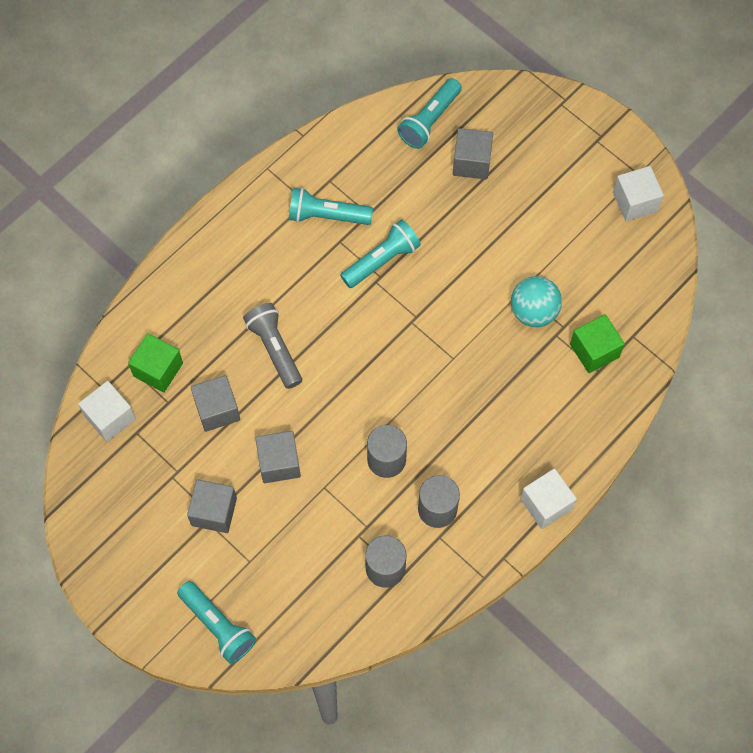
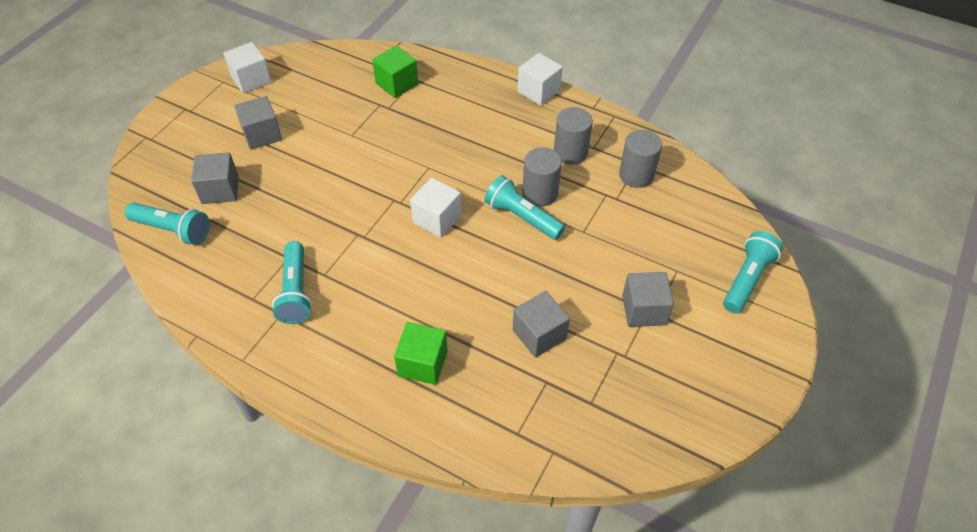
camera: 105 degrees left, 15 degrees down
(110, 417) = (584, 434): white cube -> white cube (437, 219)
(158, 369) = (513, 402): green cube -> green cube (422, 363)
(274, 349) = (458, 301): grey flashlight -> none
(279, 463) = (574, 270): grey cube -> grey cube (262, 134)
(381, 260) = (339, 236): turquoise flashlight -> turquoise flashlight (522, 217)
(533, 312) = (370, 124): turquoise ball -> none

